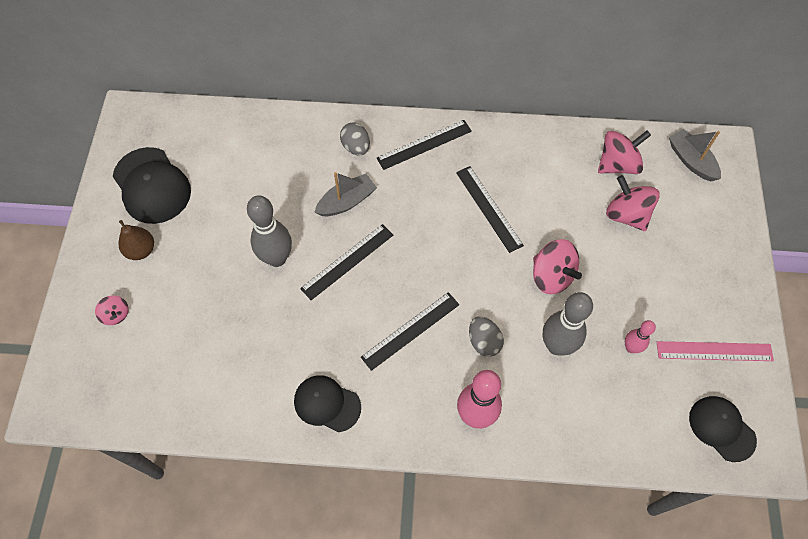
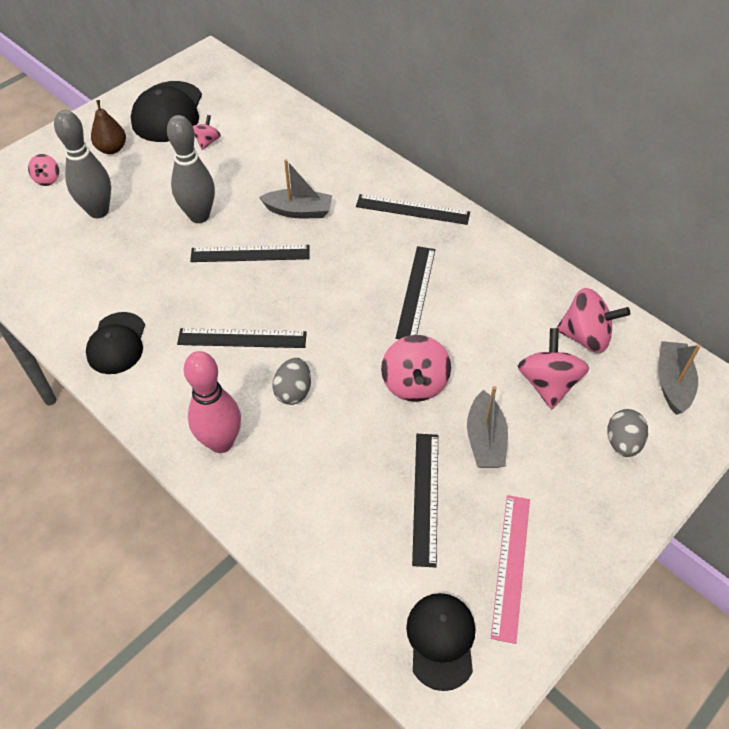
camera: 40 degrees right, 10 degrees down
(214, 191) = (207, 142): none -> pink spinning top
(327, 404) = (117, 343): black cap -> black cap turned 150 degrees counterclockwise
(356, 147) = (351, 177): grey egg -> grey egg (622, 442)
(556, 346) = (355, 442): grey bowling pin -> grey bowling pin (98, 211)
(627, 282) = (485, 439): none -> grey boat
(631, 348) = (425, 497): pink bowling pin -> black ruler
(714, 351) = (511, 565): pink ruler -> pink ruler turned 60 degrees clockwise

